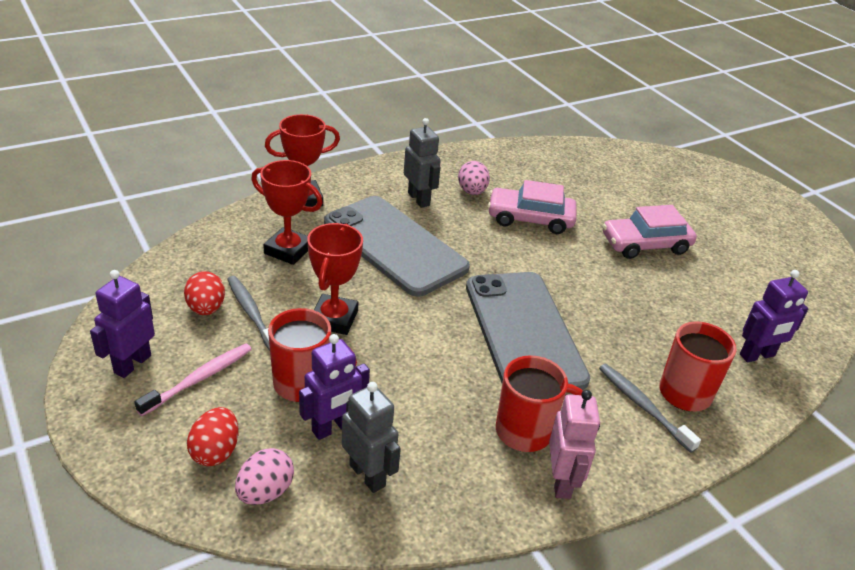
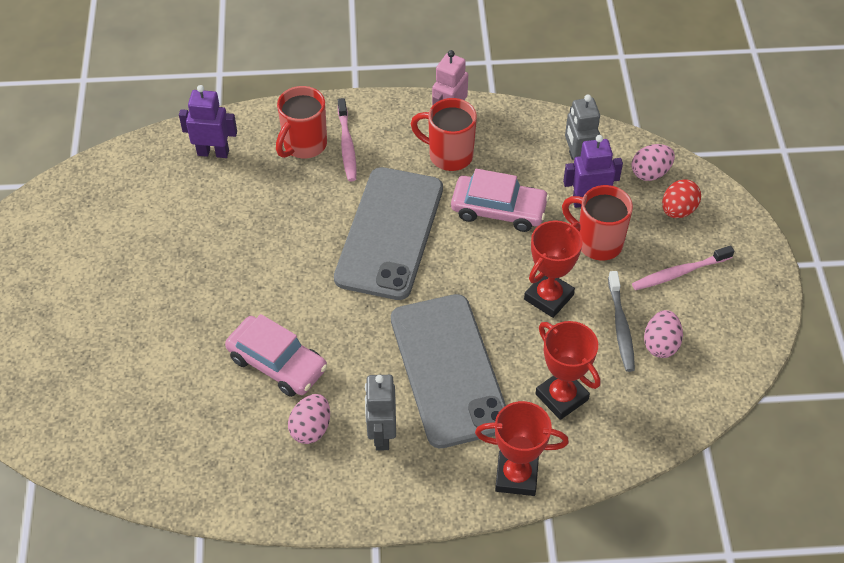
camera: 150 degrees left, 15 degrees up
(132, 364) = (732, 304): purple robot -> none
(206, 308) = (660, 344): red egg -> pink egg
(643, 406) = (347, 145): grey toothbrush -> pink toothbrush
(645, 244) = (186, 290): pink car -> pink car (498, 210)

